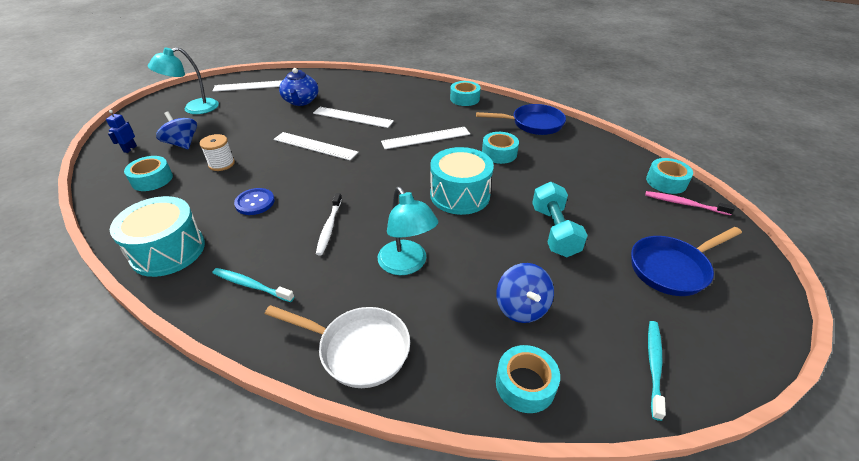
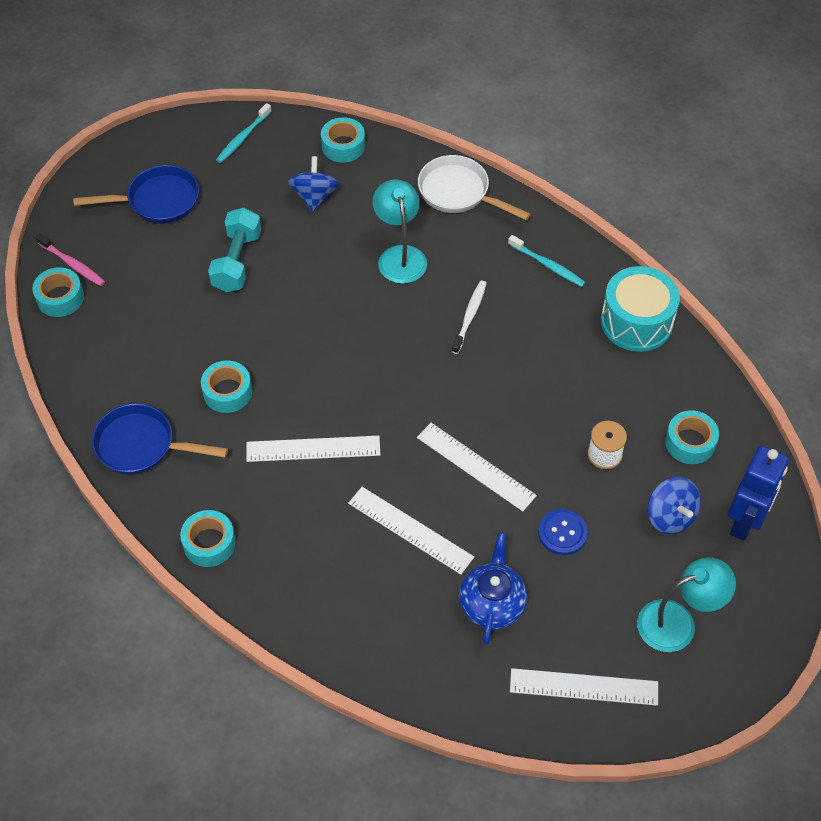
camera: 165 degrees left, 15 degrees up
(130, 149) = (745, 521): blue robot -> blue robot, size x2.12
(255, 202) = (553, 371): blue button -> blue button (562, 533)
(460, 195) = (312, 331): turquoise drum -> none

